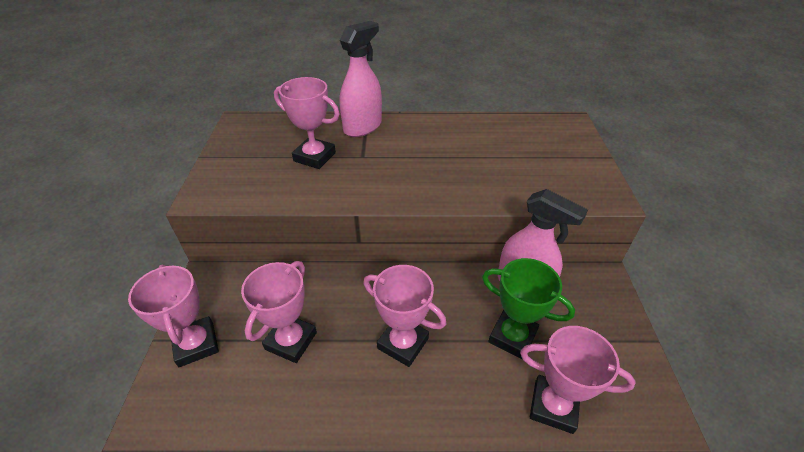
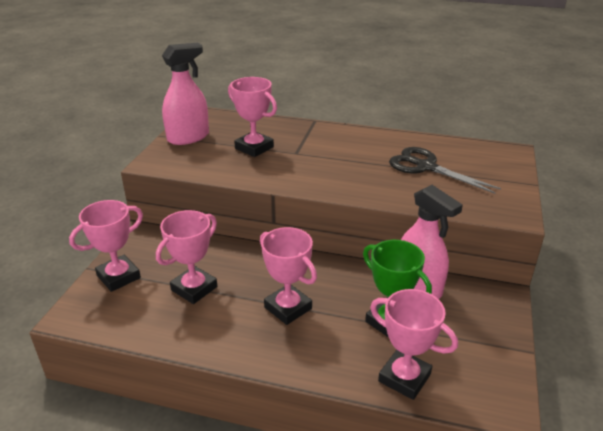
camera: 15 degrees right, 10 degrees down
(196, 344) = (118, 277): pink trophy -> pink trophy turned 60 degrees clockwise
(362, 127) = (306, 131): pink spray bottle -> pink spray bottle (188, 137)
(501, 153) = (426, 167): none -> black scissors

